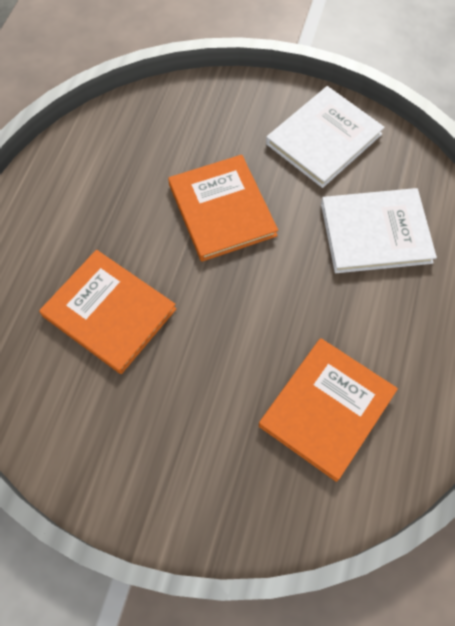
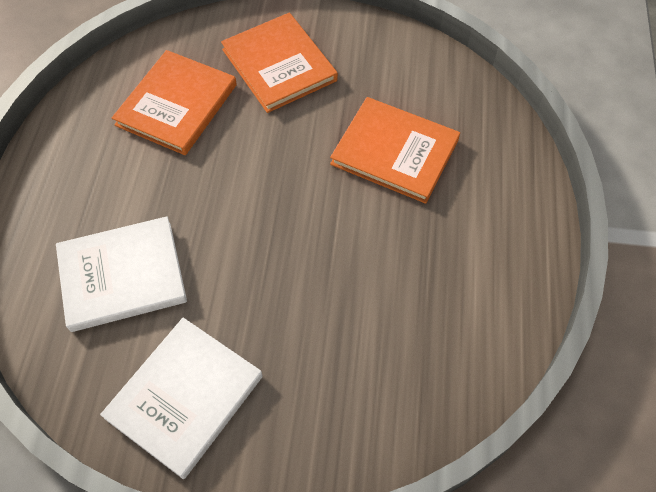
camera: 170 degrees right, 5 degrees down
(222, 210) = (303, 275): orange book -> orange book (279, 65)

